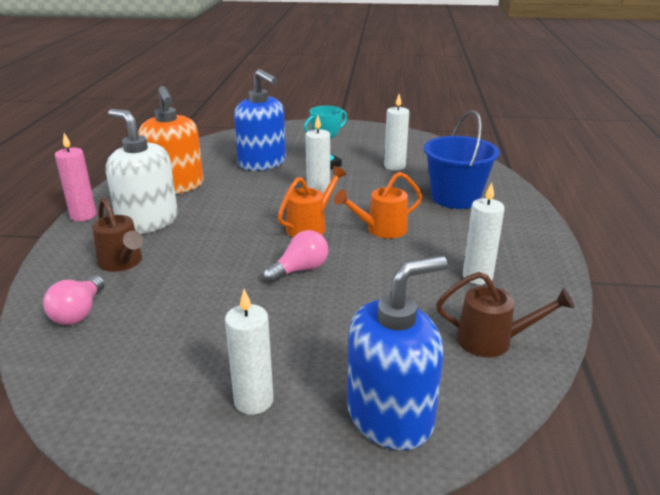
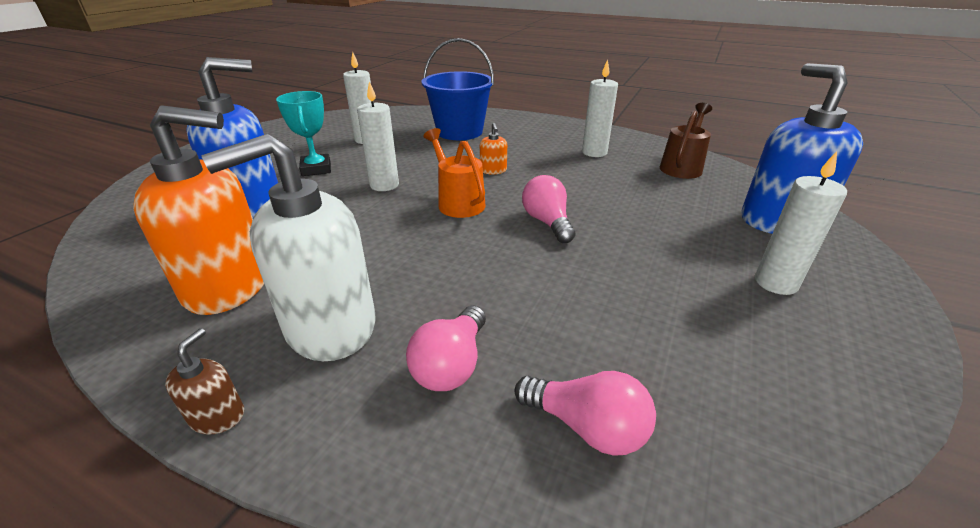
camera: 70 degrees left, 5 degrees up
(83, 216) = (218, 416): pink candle -> brown soap dispenser
(122, 263) = (451, 365): brown watering can -> pink light bulb
(381, 230) = (493, 170): orange watering can -> orange soap dispenser

